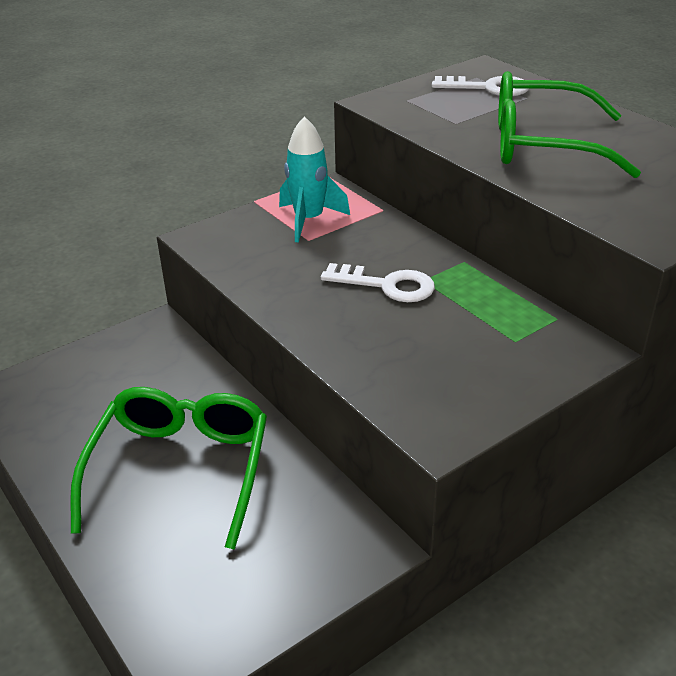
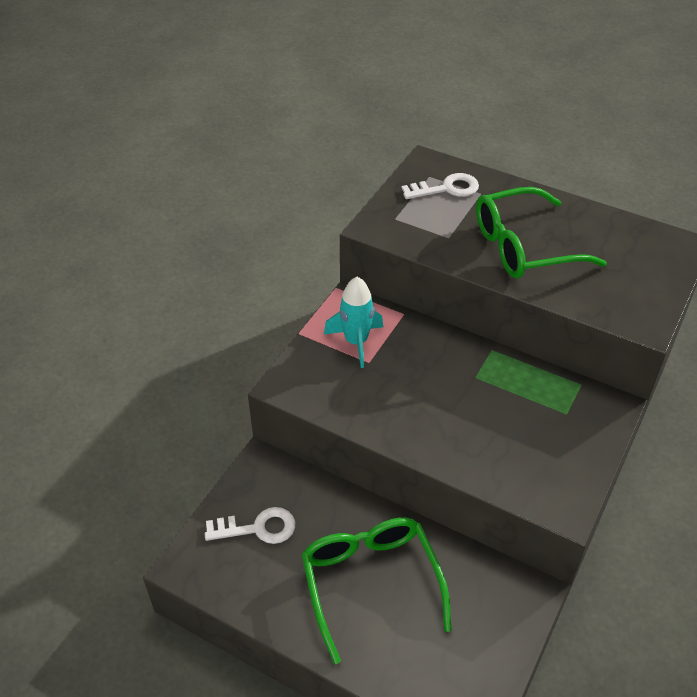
camera: 25 degrees left, 10 degrees up
(386, 285) = (454, 390): white key -> white key (257, 528)

